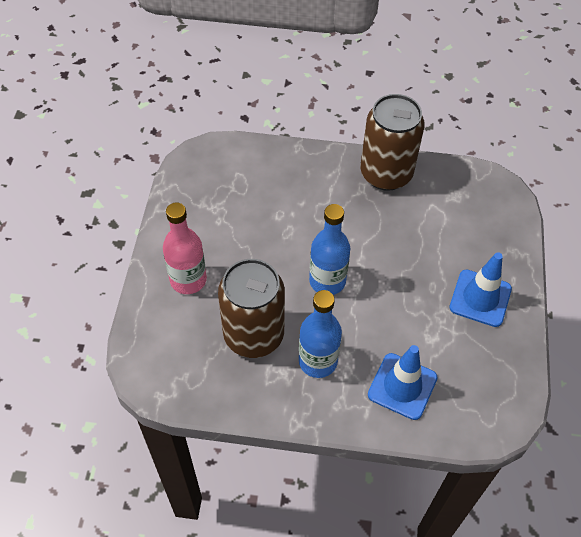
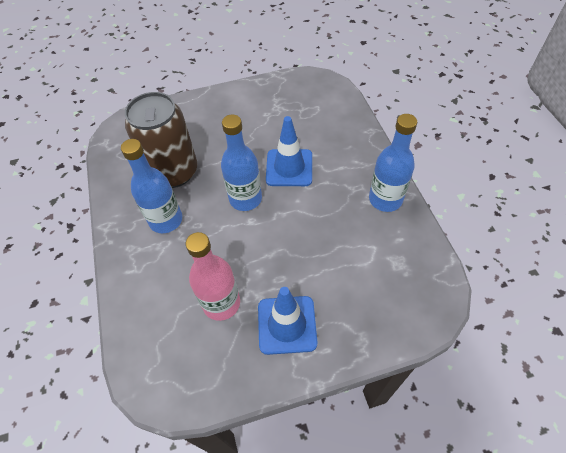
camera: 70 degrees right, 0 degrees up
(188, 280) = (205, 118): pink bottle -> pink bottle (221, 303)
(386, 174) = (385, 199): brown can -> blue bottle
(402, 386) = (163, 289): blue traffic cone -> blue traffic cone (289, 168)

